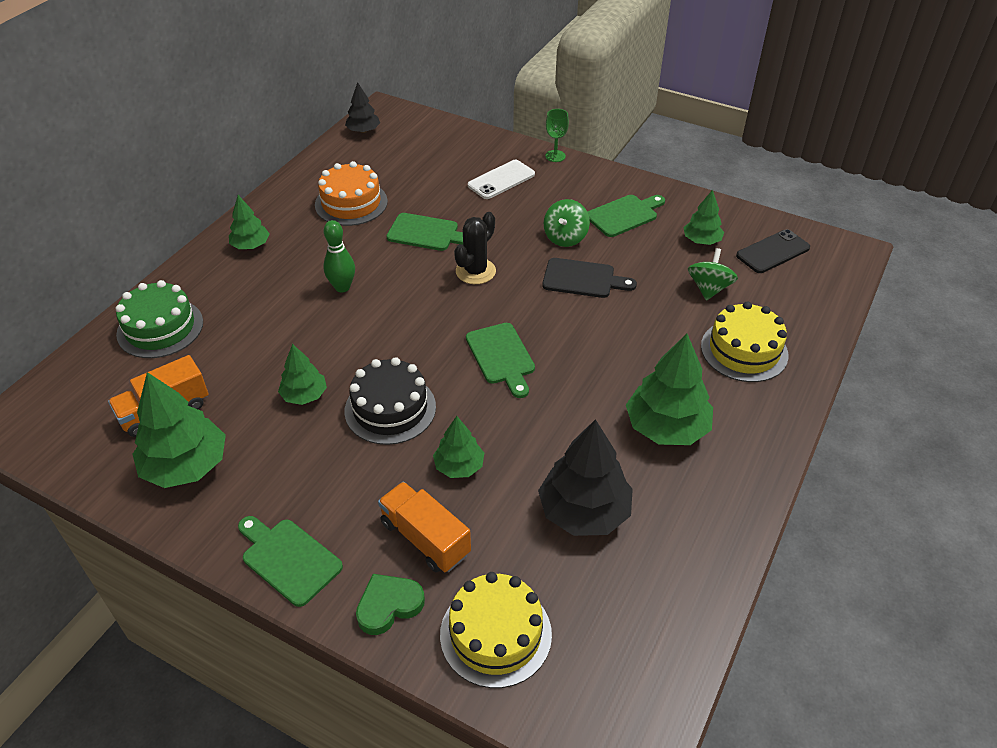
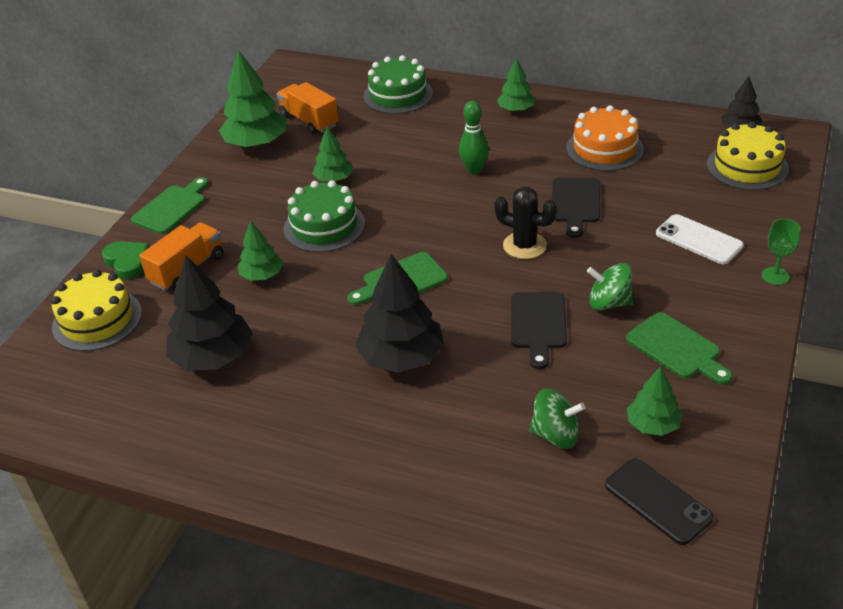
camera: 85 degrees right, 5 degrees down
(390, 409) = (324, 226): black cake -> green cake
(426, 233) = (575, 203): green cutting board -> black cutting board
(609, 366) = (401, 357): none -> black tree
(666, 427) = (319, 407): green tree -> none
(744, 350) = (449, 470): yellow cake -> yellow cake (747, 166)

